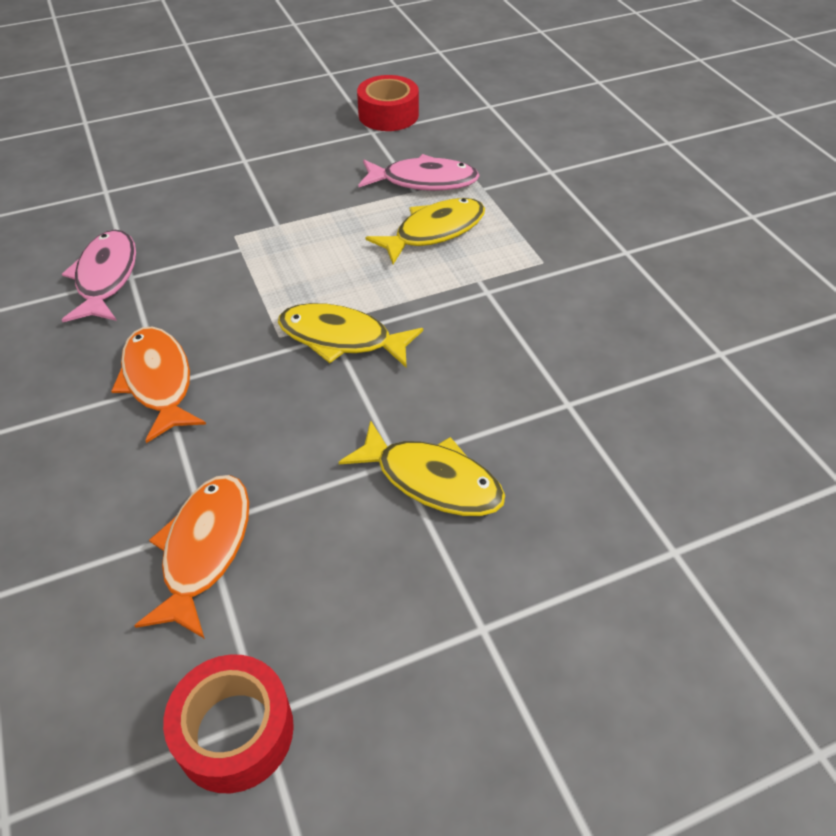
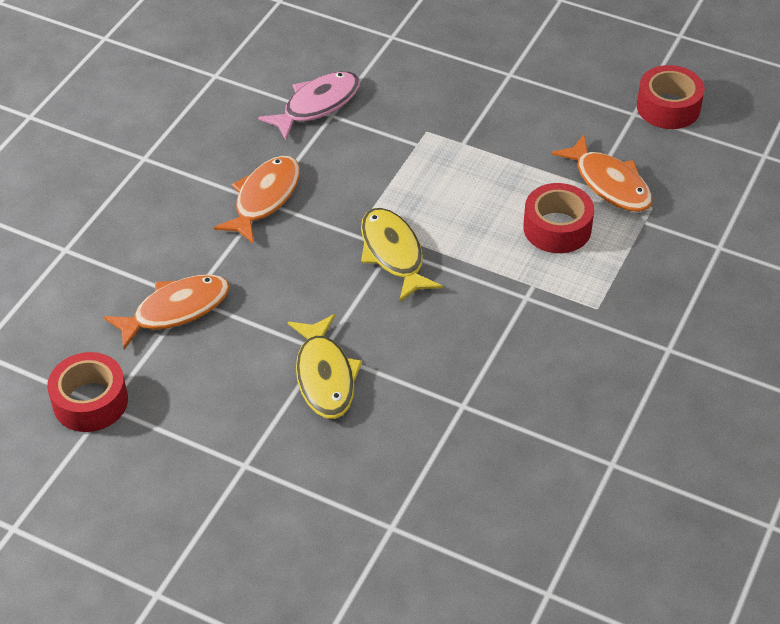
camera: 50 degrees right, 0 degrees up
(424, 181) = (609, 183): pink fish -> orange fish
(434, 232) = (557, 228): yellow fish -> red tape

